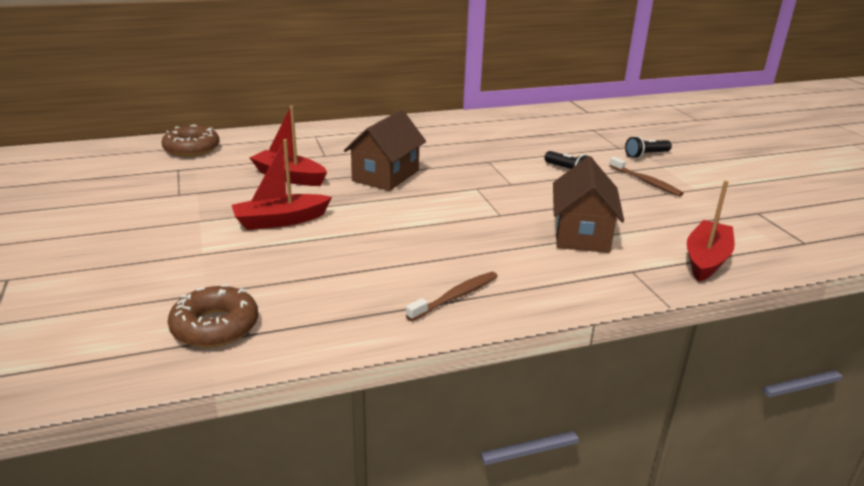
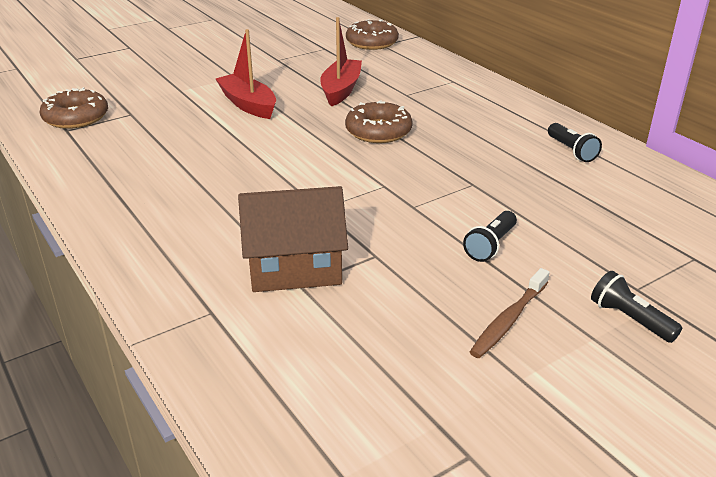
camera: 75 degrees right, 5 degrees up
(385, 176) = (378, 131): brown house -> brown donut
(455, 296) = (131, 204): brown toothbrush -> none
(459, 127) = (571, 151): none -> black flashlight
(706, 259) = (263, 380): red boat -> none

